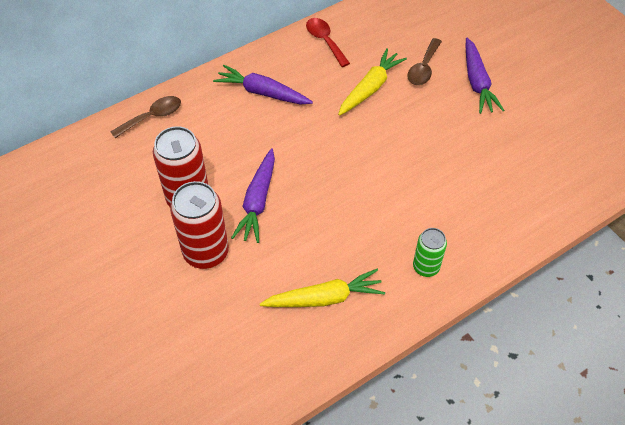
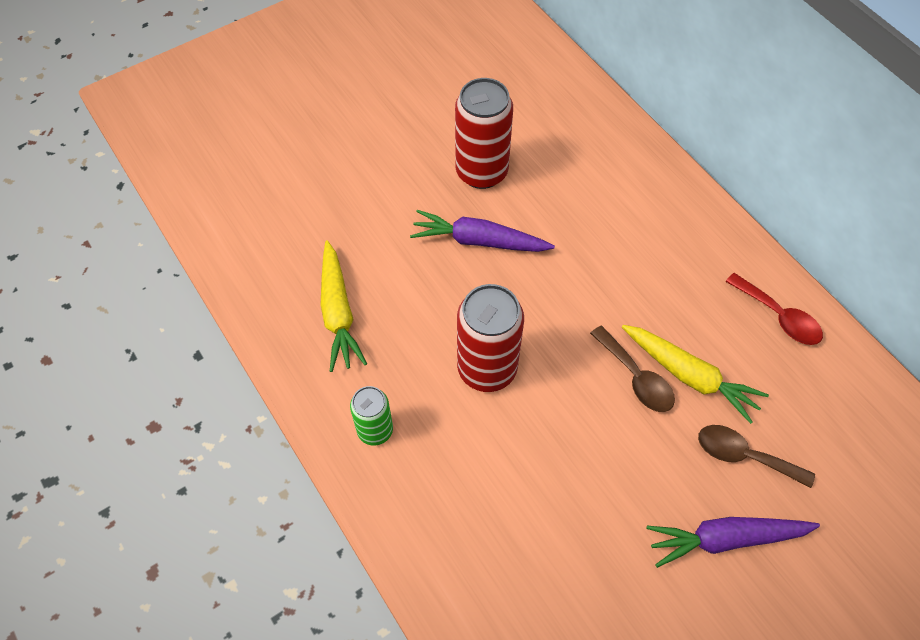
camera: 90 degrees right, 5 degrees up
(152, 117) = (605, 127): brown spoon -> brown spoon (636, 377)
(206, 252) = (406, 193): red can -> red can (487, 369)
(262, 92) = (662, 240): purple carrot -> none
(325, 41) = (778, 316): red spoon -> red spoon turned 75 degrees clockwise

